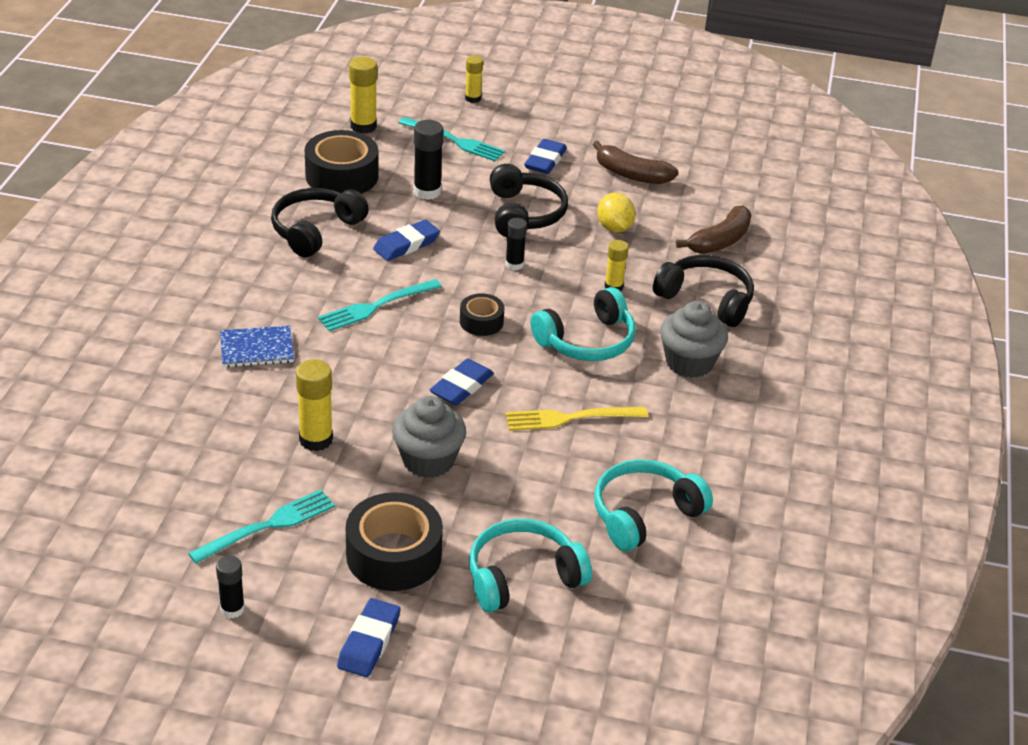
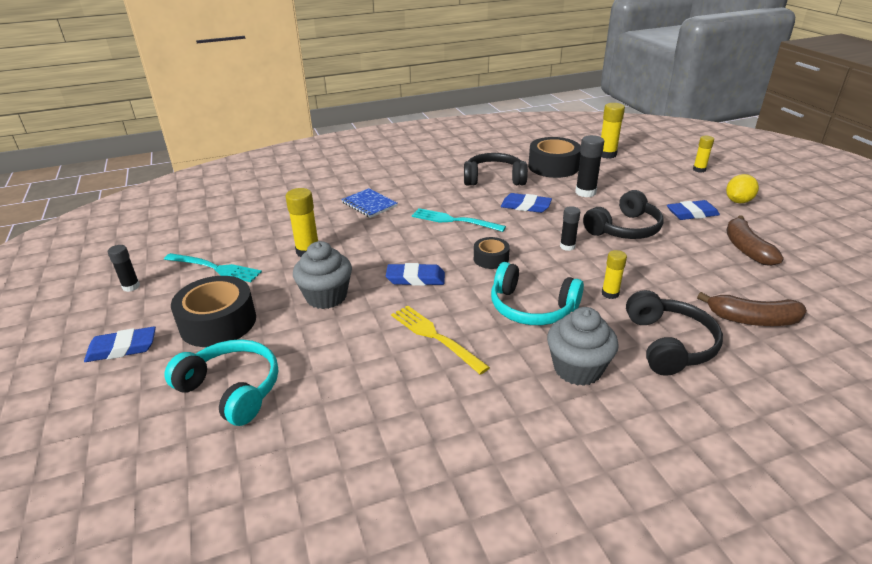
camera: 60 degrees right, 5 degrees down
(454, 140) = (648, 180): turquoise fork -> none
(614, 228) = (675, 266): yellow lemon -> yellow lemon (738, 201)
(644, 514) = (357, 426): turquoise headphones -> none

